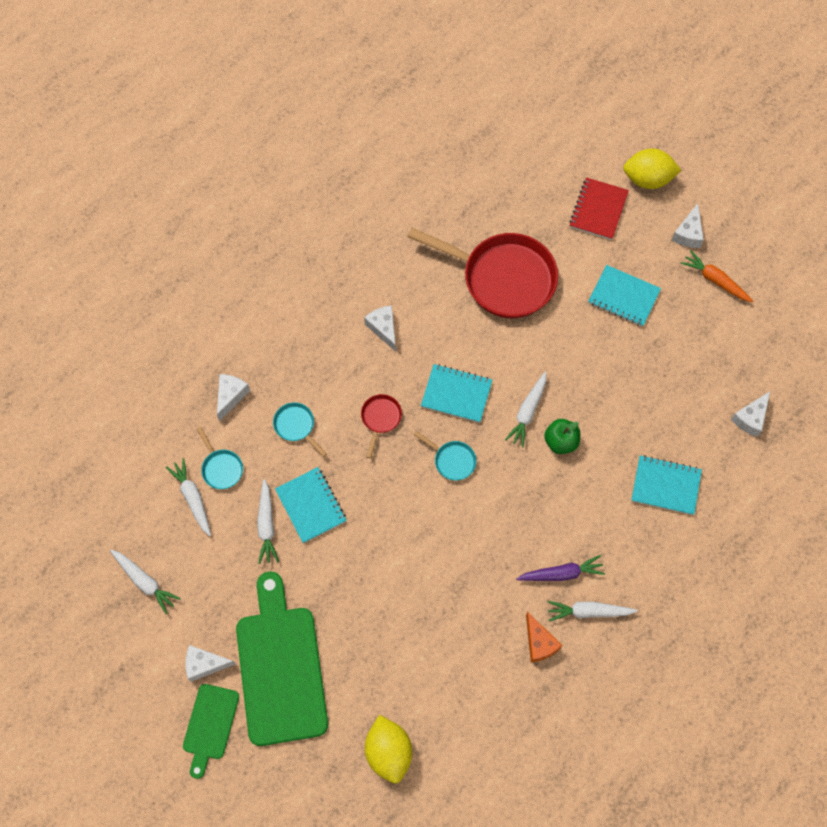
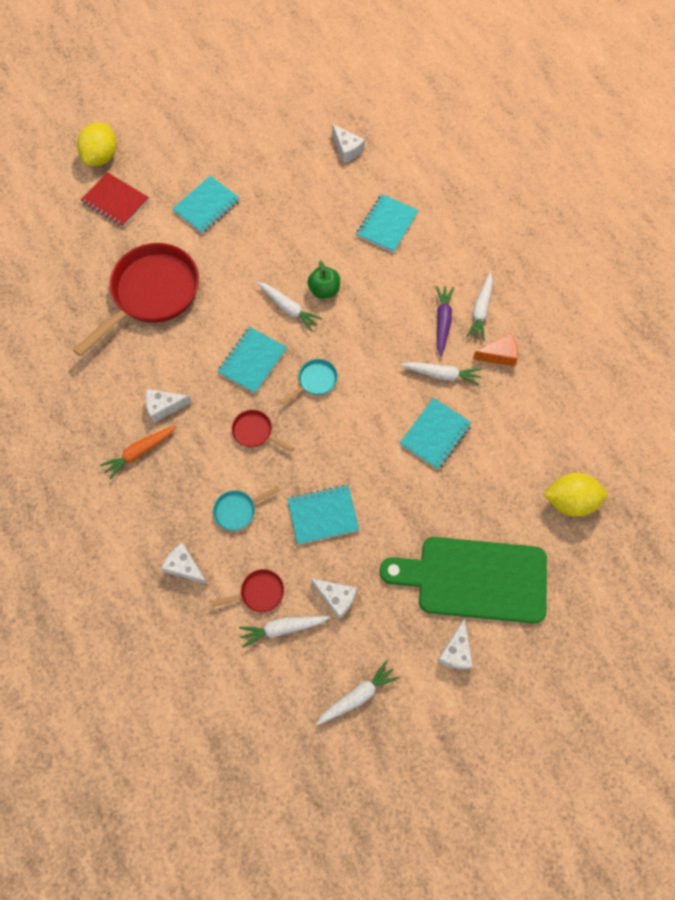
camera: 75 degrees left, 0 degrees up
(210, 725) = (516, 658): green cutting board -> none
(221, 468) = (259, 593): turquoise pan -> red pan
(266, 525) = (331, 561): white carrot -> white carrot (441, 374)
(426, 595) = (435, 434): none -> turquoise notebook
(688, 233) = (166, 143): white cheese -> white cheese (336, 598)
(715, 280) = (217, 137): orange carrot -> orange carrot (140, 452)

